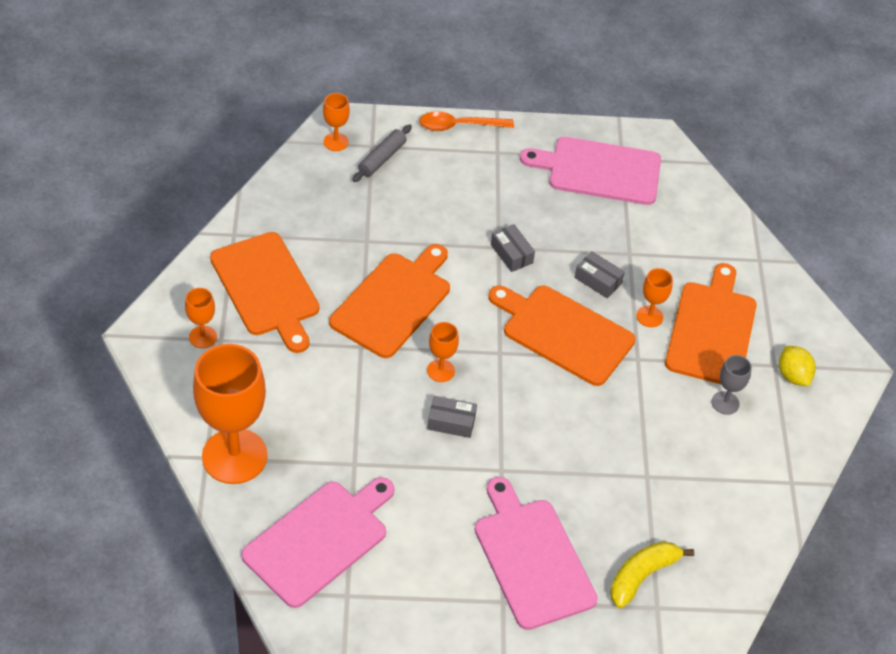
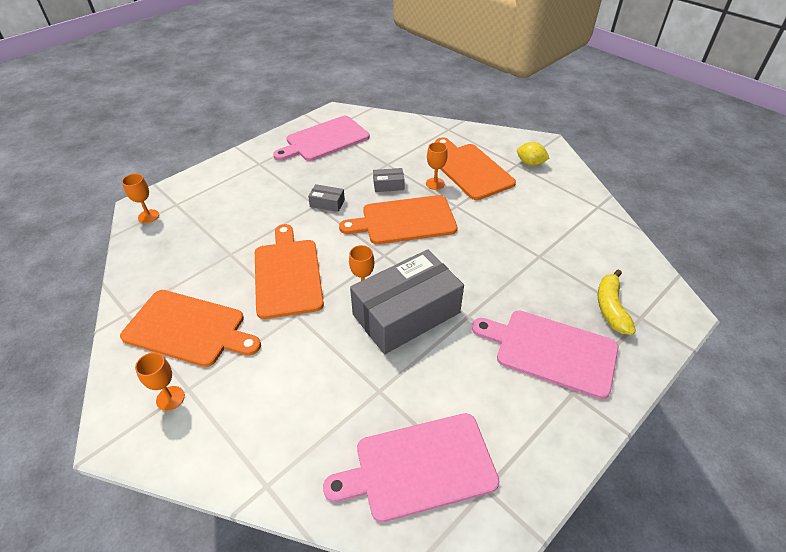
camera: 40 degrees left, 5 degrees down
(234, 456) = (288, 464): orange goblet -> none
(319, 540) = (419, 467): pink cutting board -> pink cutting board turned 105 degrees counterclockwise
(382, 158) = (190, 206): grey rolling pin -> none
(451, 422) = (406, 313): grey box -> grey box, size x2.47
(459, 126) = (221, 164): orange spoon -> none
(725, 403) = (521, 195): grey goblet -> none

